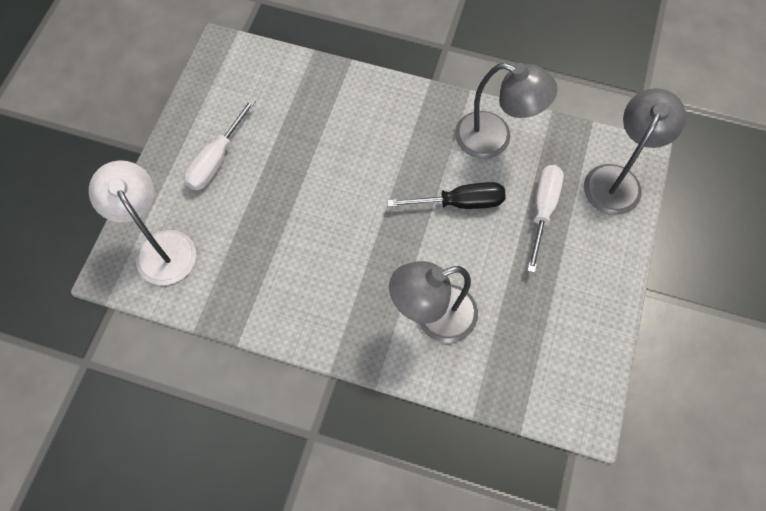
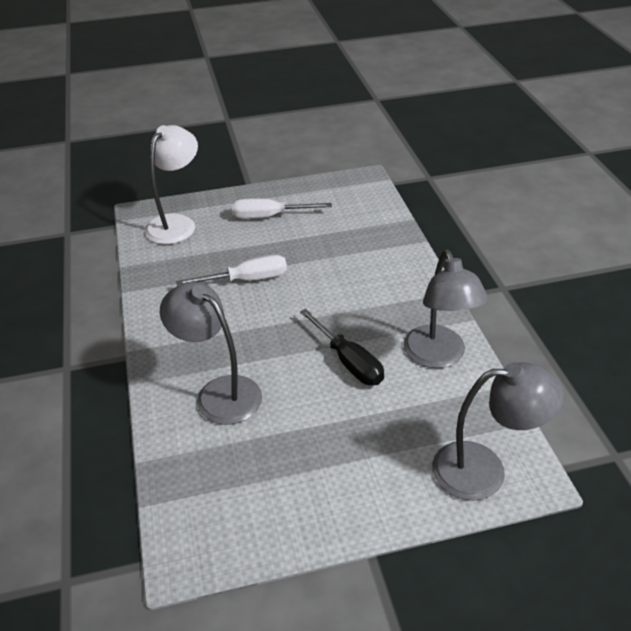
camera: 60 degrees right, 25 degrees down
(542, 210) = (392, 423): white screwdriver -> white screwdriver (247, 280)

